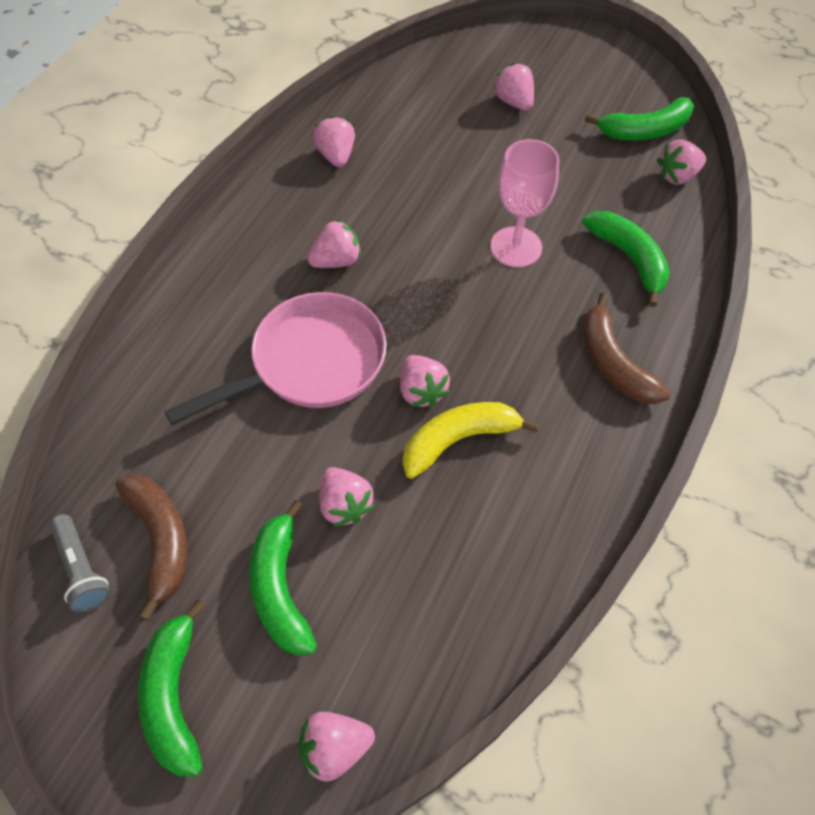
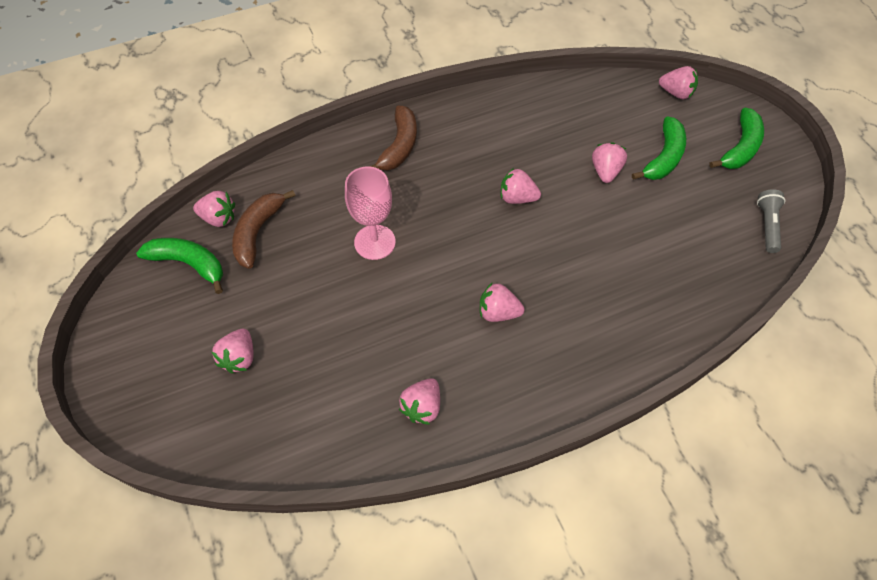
camera: 140 degrees left, 0 degrees up
(161, 540) = (716, 214): brown banana -> brown banana (258, 232)
(310, 363) = (569, 254): pink pan -> none
(421, 391) = (517, 198): pink strawberry -> pink strawberry turned 90 degrees counterclockwise
(458, 440) = (520, 163): yellow banana -> none
(629, 259) = (319, 190): green banana -> none

